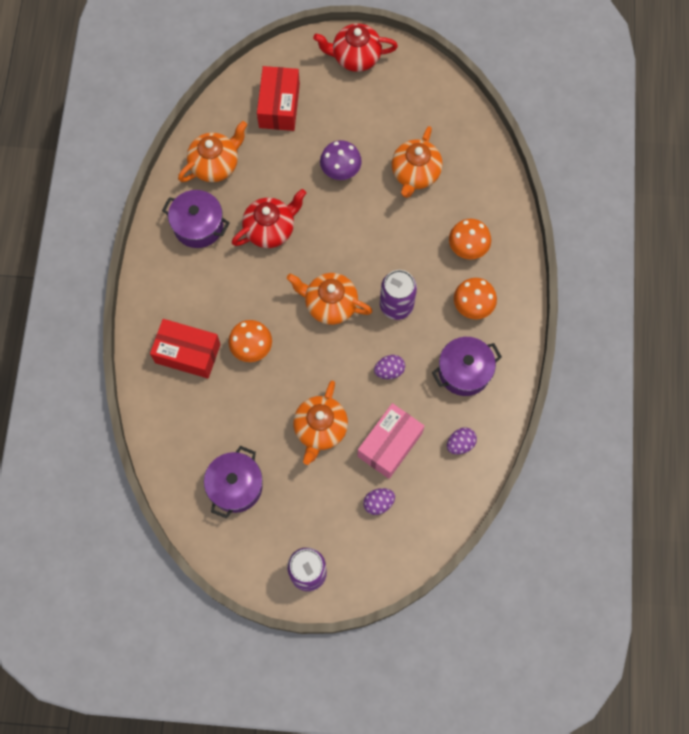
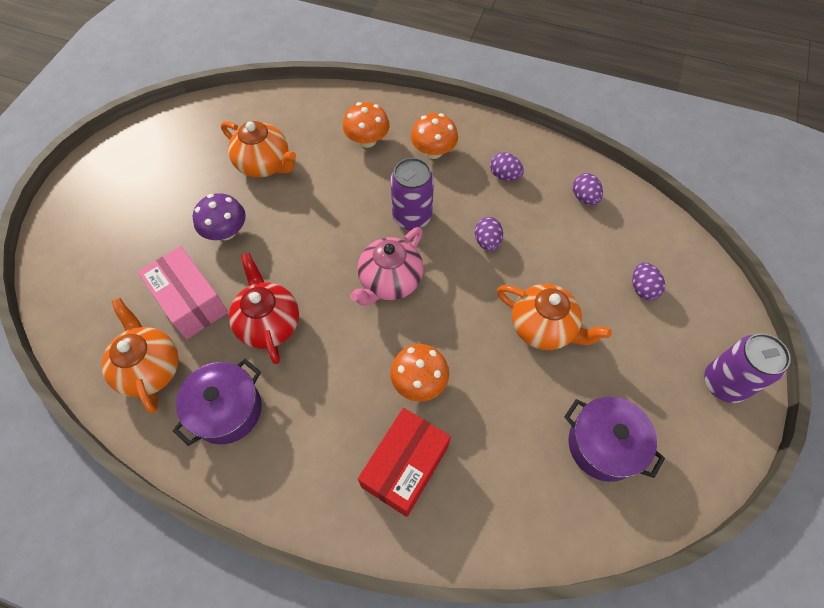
camera: 75 degrees left, 10 degrees down
(279, 106) = (110, 276): red box -> none
(330, 304) = (390, 281): orange teapot -> pink teapot
(355, 57) = (95, 185): red teapot -> none
(390, 444) = (574, 261): pink box -> pink box (190, 301)
(464, 371) = (504, 175): purple pot -> purple egg

